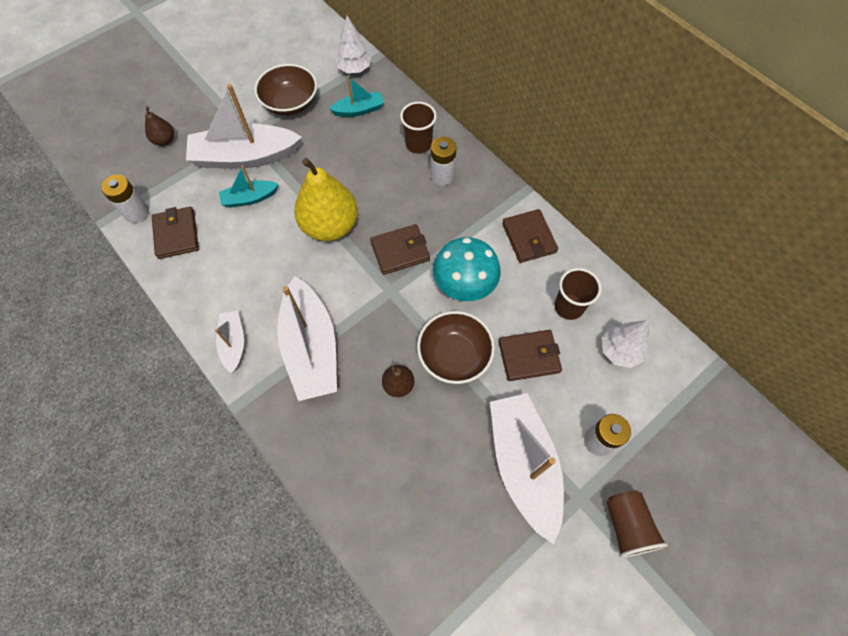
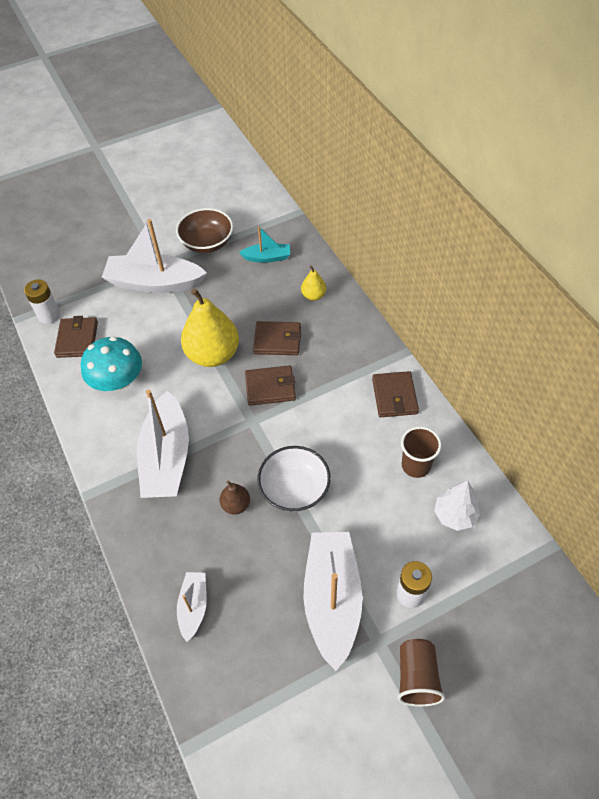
camera: 15 degrees right, 10 degrees down
(164, 140) = (89, 258): brown pear -> none
(233, 343) = (100, 441): white boat -> white boat (193, 607)
(250, 198) = (148, 319): turquoise boat -> none
(354, 69) = (273, 221): white tree -> none
(418, 144) = (313, 295): brown cup -> yellow pear
(442, 176) = (327, 327): white battery -> none
(454, 355) = (294, 489): brown bowl -> white bowl
(464, 283) = (322, 426): turquoise mushroom -> turquoise mushroom (117, 380)
(529, 356) = (364, 503): brown wallet -> brown wallet (277, 340)

